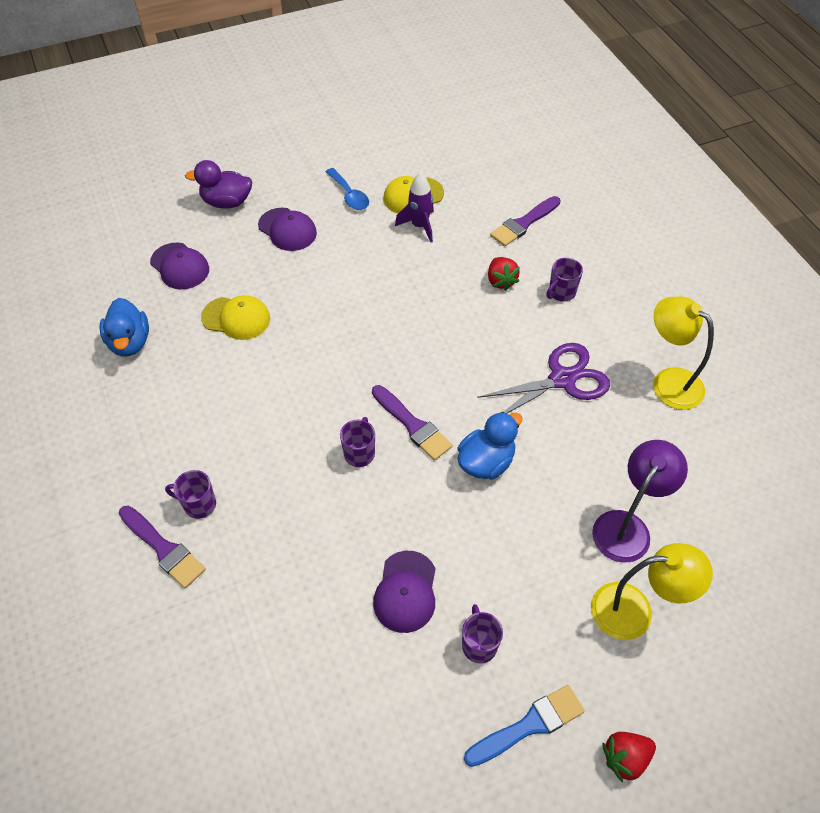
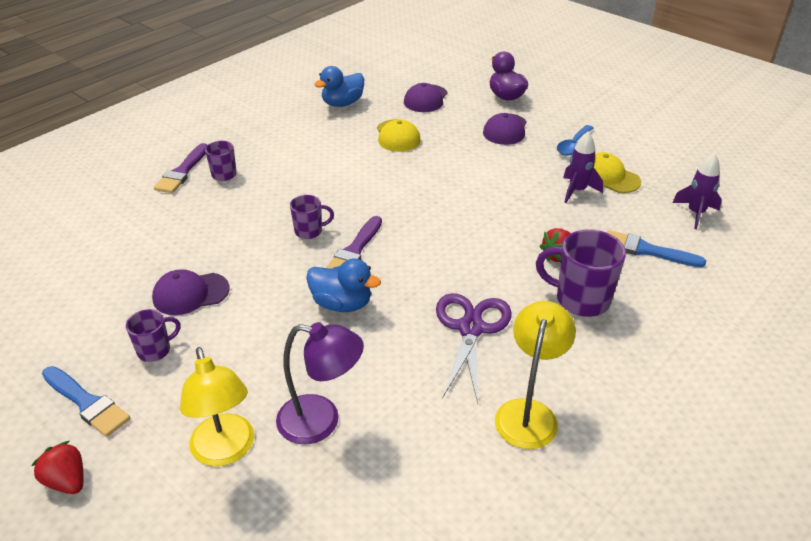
camera: 65 degrees right, 15 degrees down
(494, 171) = (695, 213): none -> purple rocket
(523, 223) = (647, 250): purple brush -> blue brush
(561, 293) = (580, 299): purple mug -> purple mug, size x1.76
(562, 379) = (471, 328): purple scissors -> purple scissors turned 120 degrees counterclockwise

